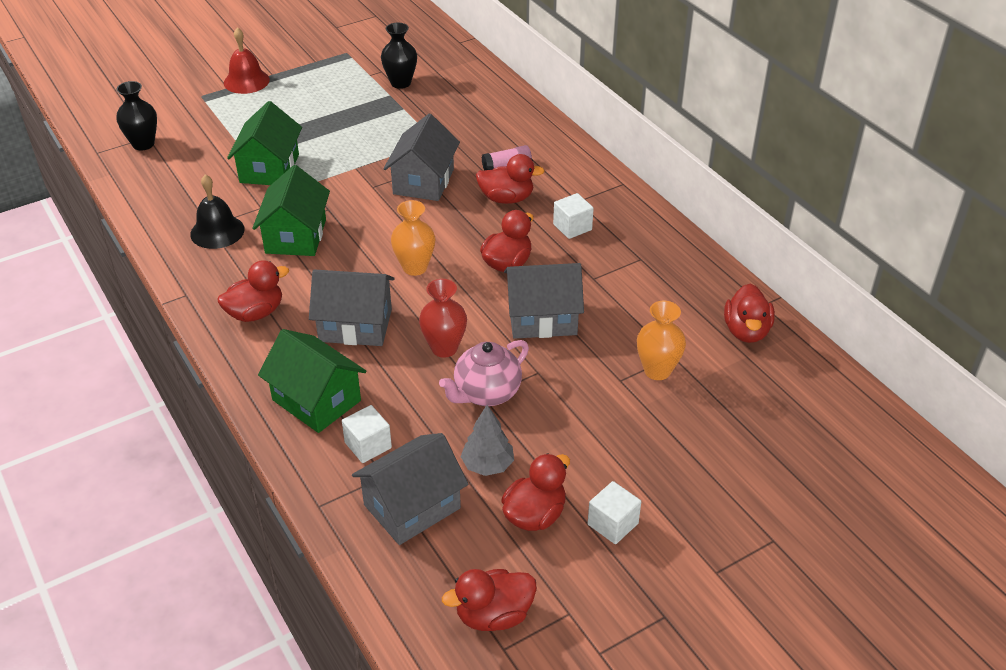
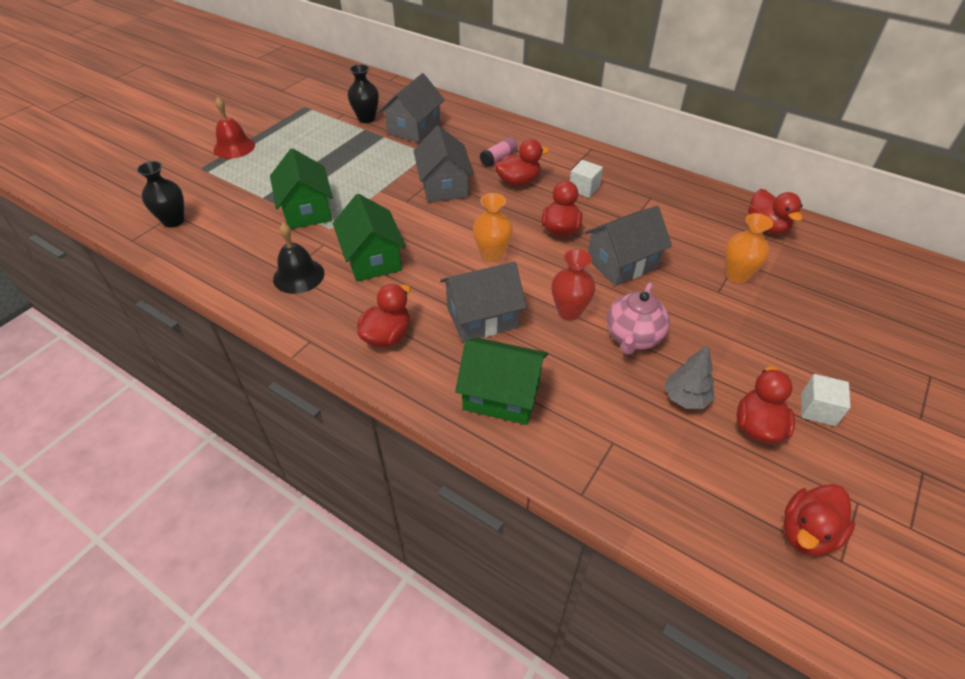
camera: 25 degrees left, 5 degrees up
(368, 445) = (577, 419): white cube -> none
(412, 506) = (659, 460): grey house -> grey house (414, 128)

